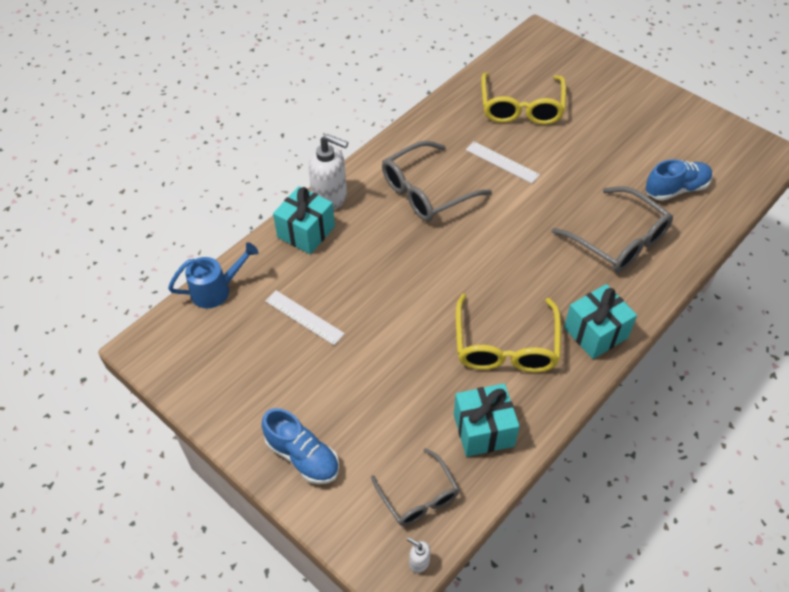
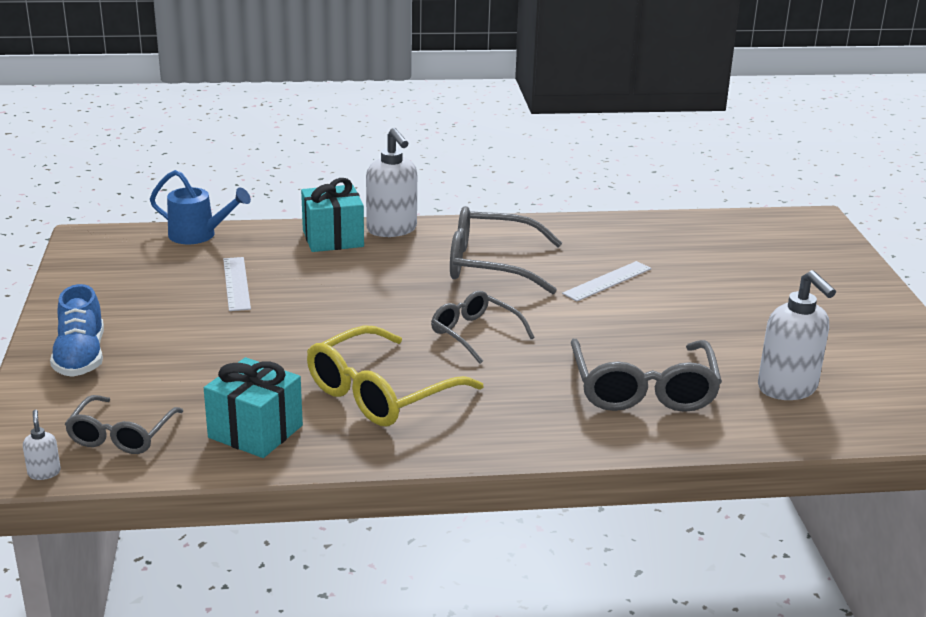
camera: 40 degrees right, 25 degrees down
(491, 259) = (475, 334): none -> grey glasses
(502, 162) = (607, 281): white ruler -> white ruler turned 60 degrees clockwise
(521, 107) = (699, 257): yellow glasses -> none
(595, 332) = (492, 435): turquoise gift -> none
(676, 189) = (788, 388): blue shoe -> white soap dispenser

